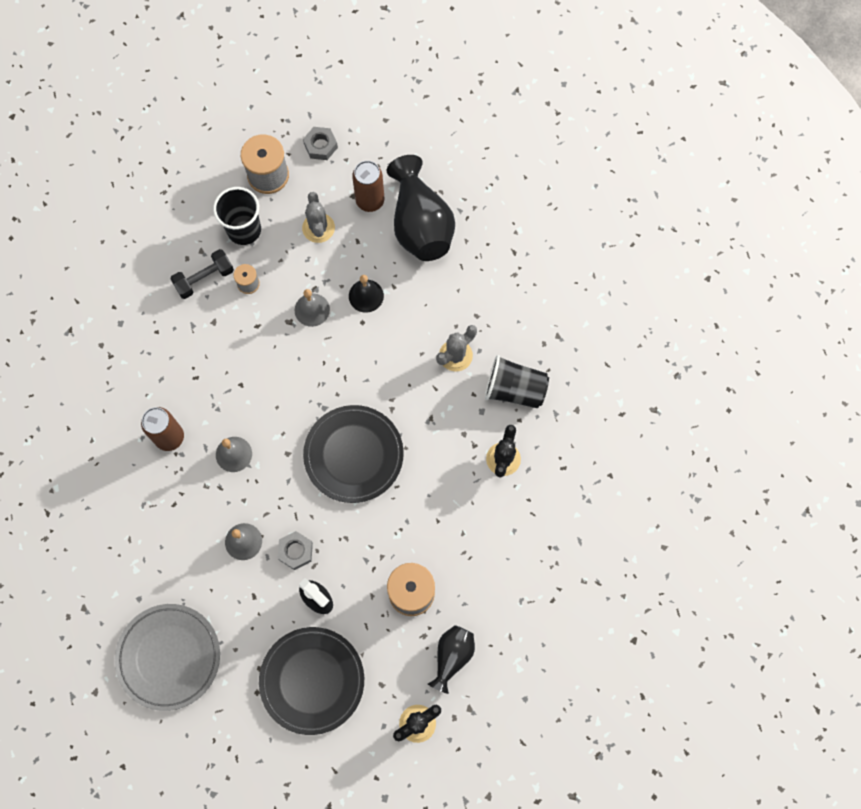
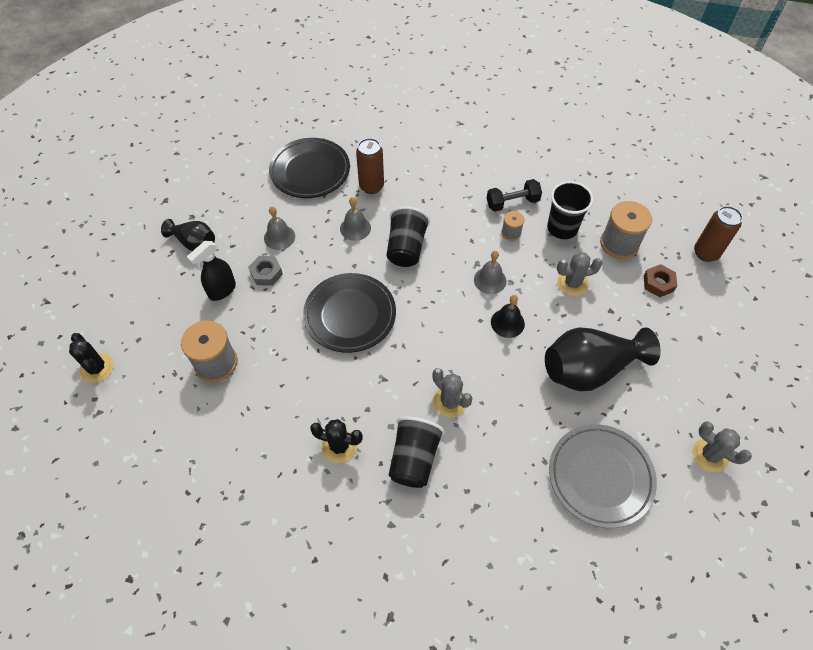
camera: 90 degrees right, 15 degrees down
(169, 657) = (193, 194): grey plate -> grey plate (600, 477)
(204, 279) = (512, 202): black dumbbell -> black dumbbell turned 75 degrees counterclockwise
(265, 396) = (406, 248): none -> black cup
(312, 680) = (153, 288): black plate -> black plate (310, 171)
(320, 146) = (658, 283): grey nut -> brown nut
(370, 201) = (608, 325): brown can -> brown can (706, 253)
(452, 656) = (150, 397): black vase -> black vase (194, 243)
(506, 136) = (710, 455): none -> grey cactus

